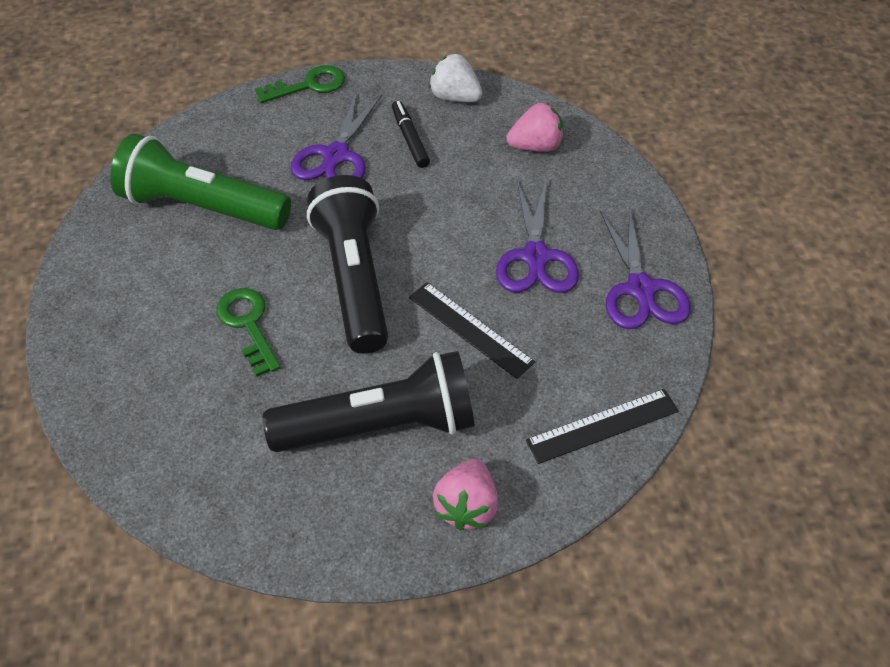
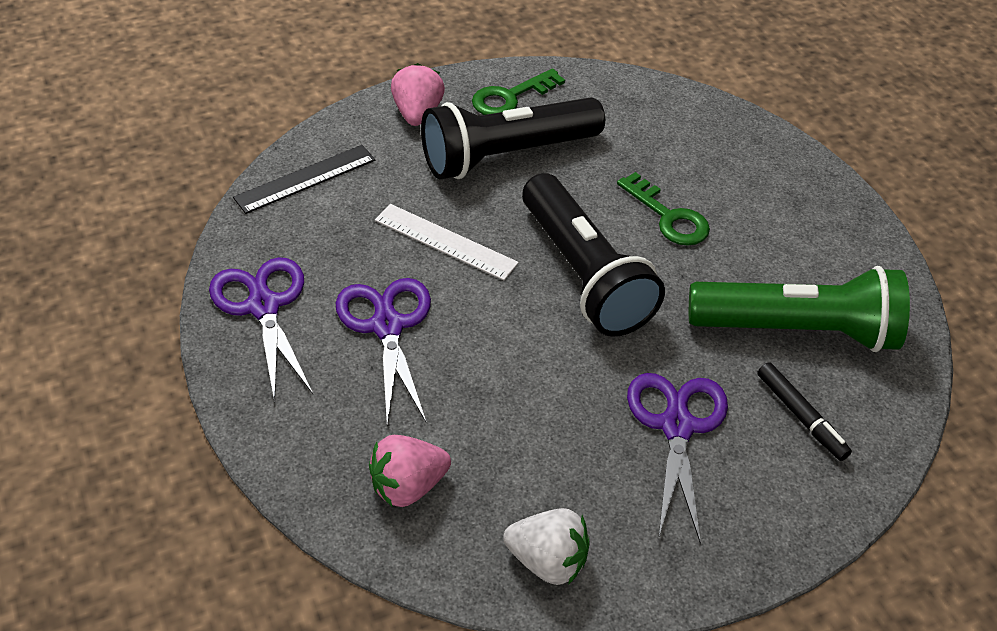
camera: 165 degrees right, 5 degrees down
(309, 85) = (777, 545): green key -> green key (510, 97)
(410, 139) = (589, 470): black marker -> black marker (800, 416)
(470, 329) = (445, 242): black ruler -> white ruler

